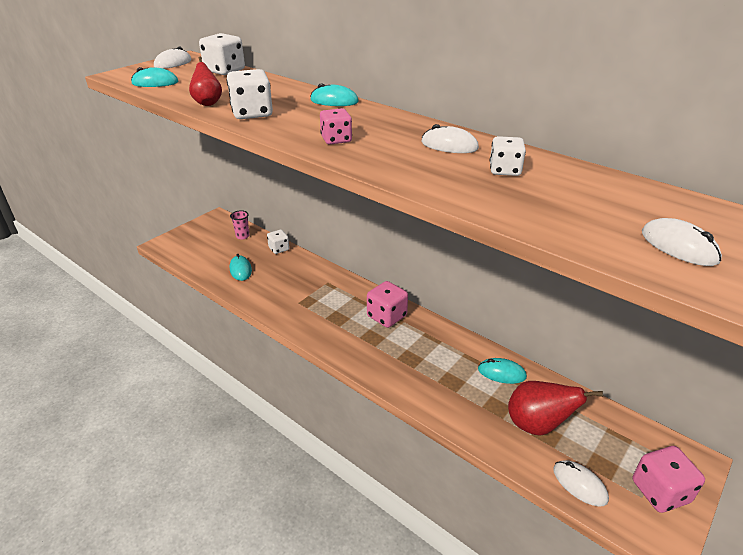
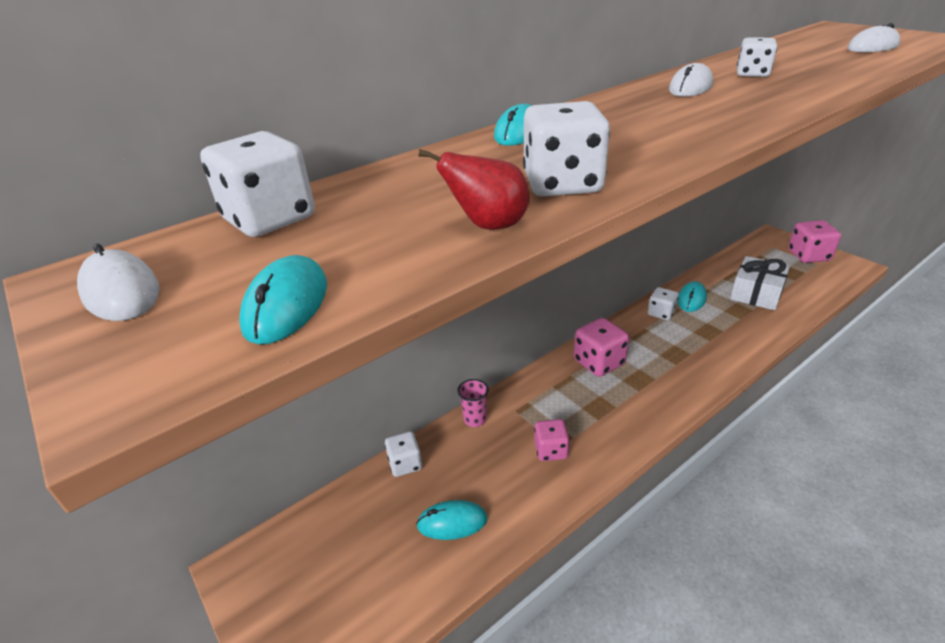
camera: 75 degrees left, 0 degrees up
(242, 236) = (338, 519): pink cup -> pink cup (475, 419)
(336, 140) = (681, 132): pink dice -> pink dice (551, 450)
(468, 351) = (661, 313): none -> white dice
(537, 425) = (756, 293): red pear -> white gift
(579, 484) = (816, 286): white mouse -> none

